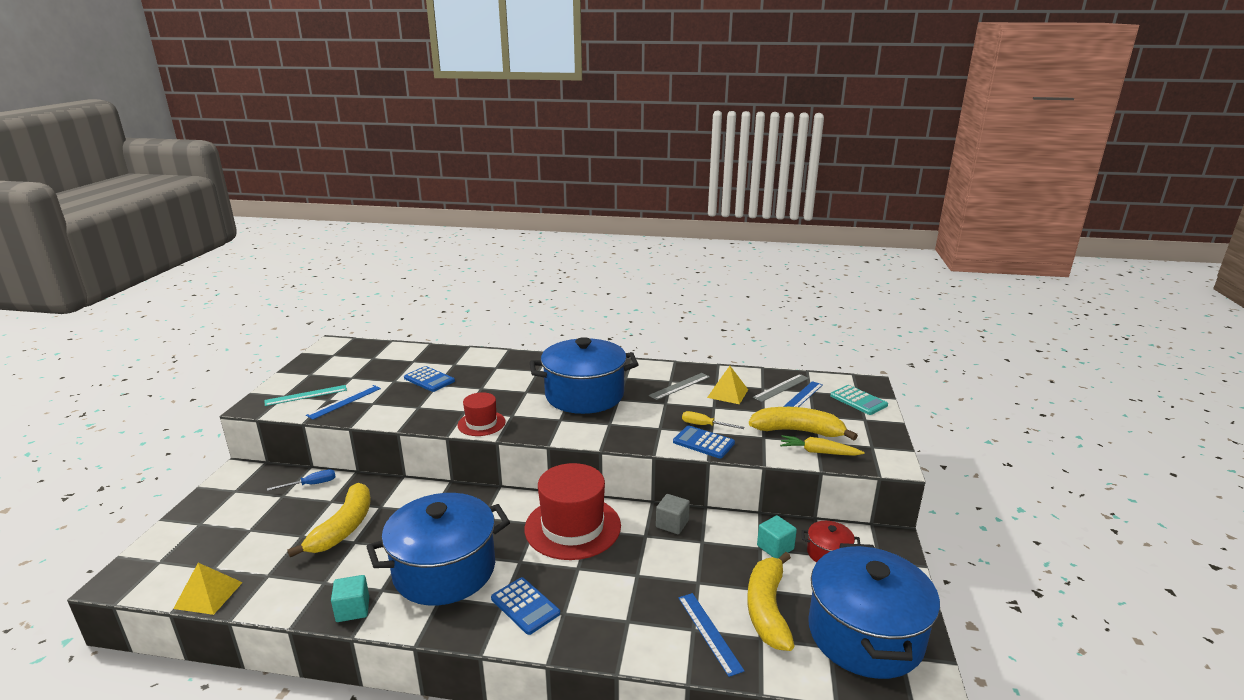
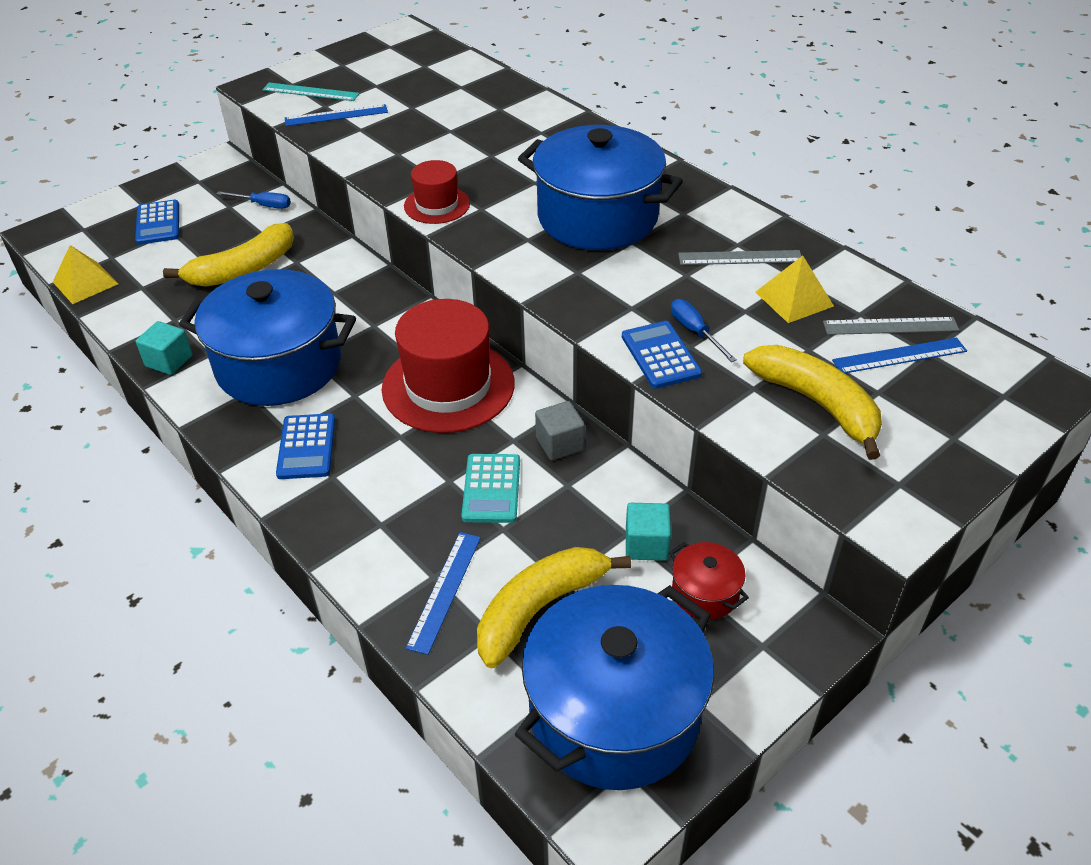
camera: 40 degrees right, 20 degrees up
(429, 380) = (449, 120): blue calculator -> blue calculator (158, 223)
(704, 425) = (695, 331): yellow screwdriver -> blue screwdriver
(818, 452) = (802, 449): yellow carrot -> none
(858, 400) = (990, 404): turquoise calculator -> turquoise calculator (491, 489)

